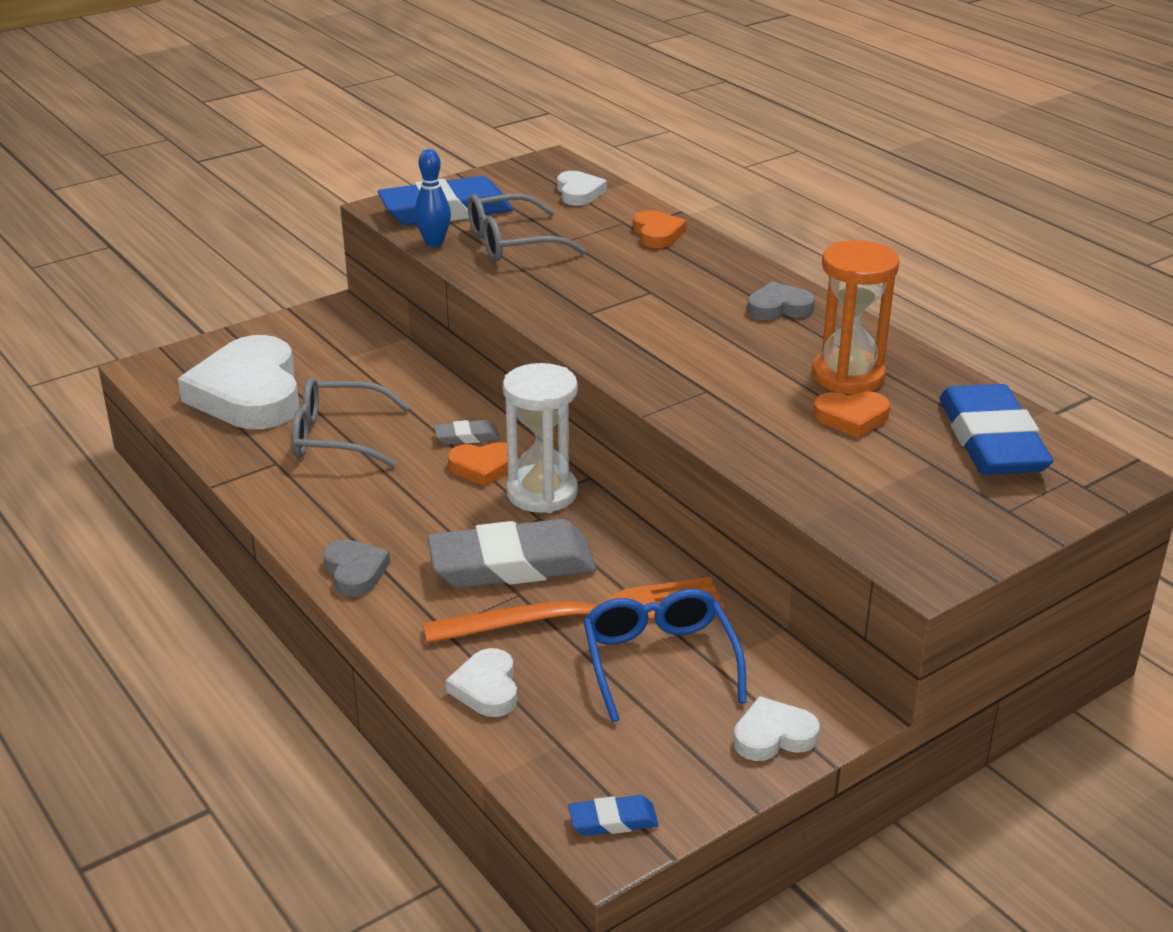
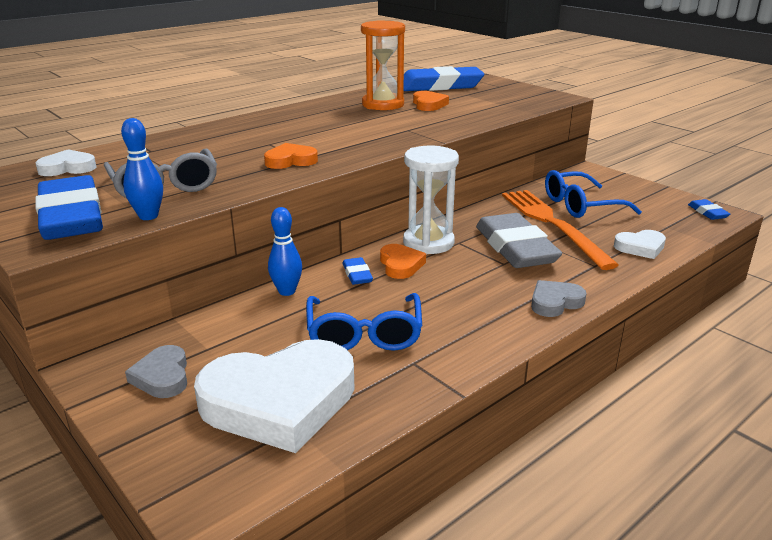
camera: 95 degrees left, 5 degrees down
(337, 437) = (364, 334): grey glasses -> blue glasses
(440, 393) = (287, 291): none -> blue bowling pin
(467, 436) = (357, 274): grey eraser -> blue eraser
(657, 234) = (170, 143): orange heart -> orange heart (290, 161)
(773, 736) = (616, 182): white heart -> none
(779, 308) = (297, 116): grey heart -> grey heart (162, 376)

